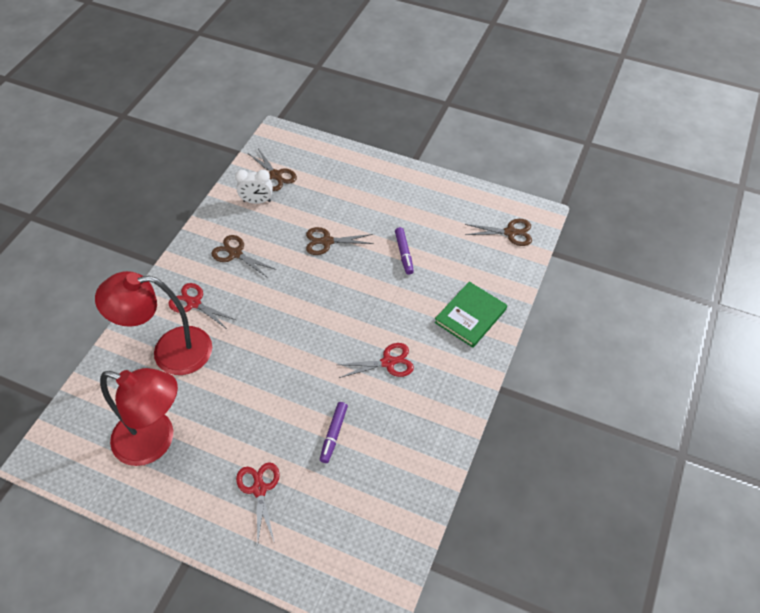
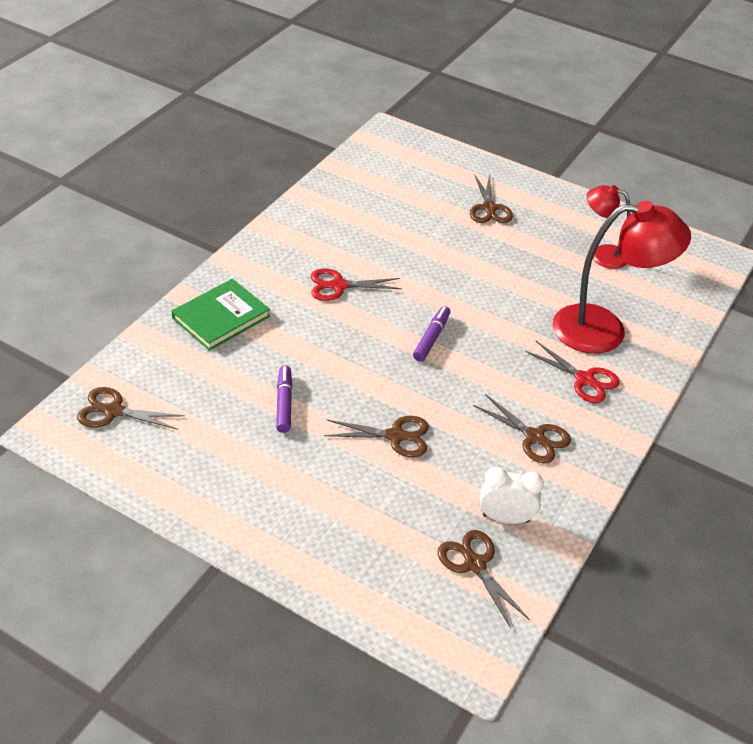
camera: 175 degrees left, 10 degrees down
(155, 441) = (601, 254): red lamp -> red lamp, size x0.56
(259, 489) = (489, 208): red scissors -> brown scissors
(333, 434) = (411, 235): purple marker -> purple marker (431, 338)

